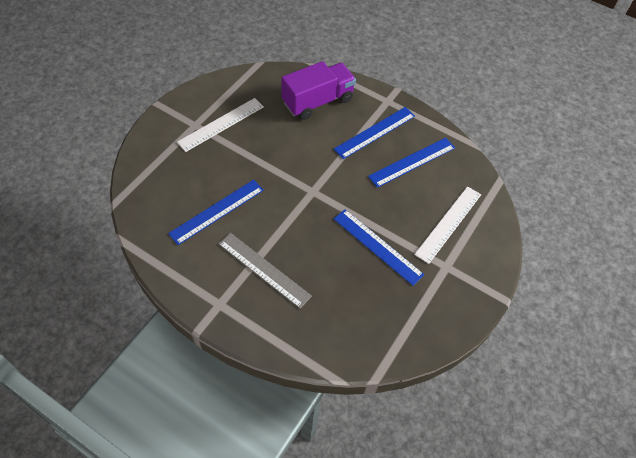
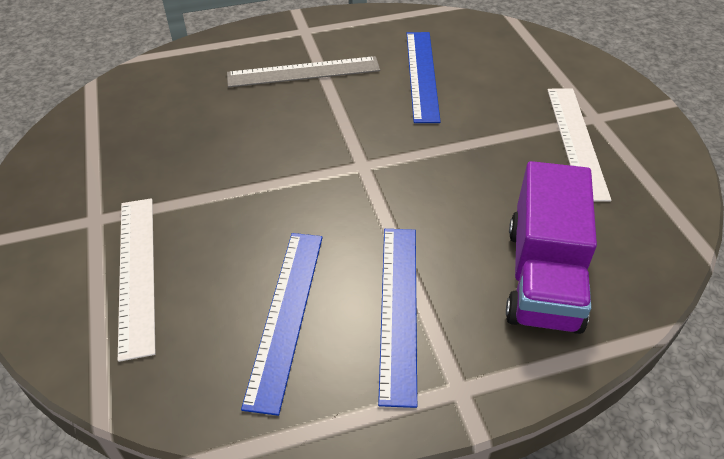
camera: 135 degrees right, 10 degrees down
(378, 246) = (209, 174): blue ruler -> none

